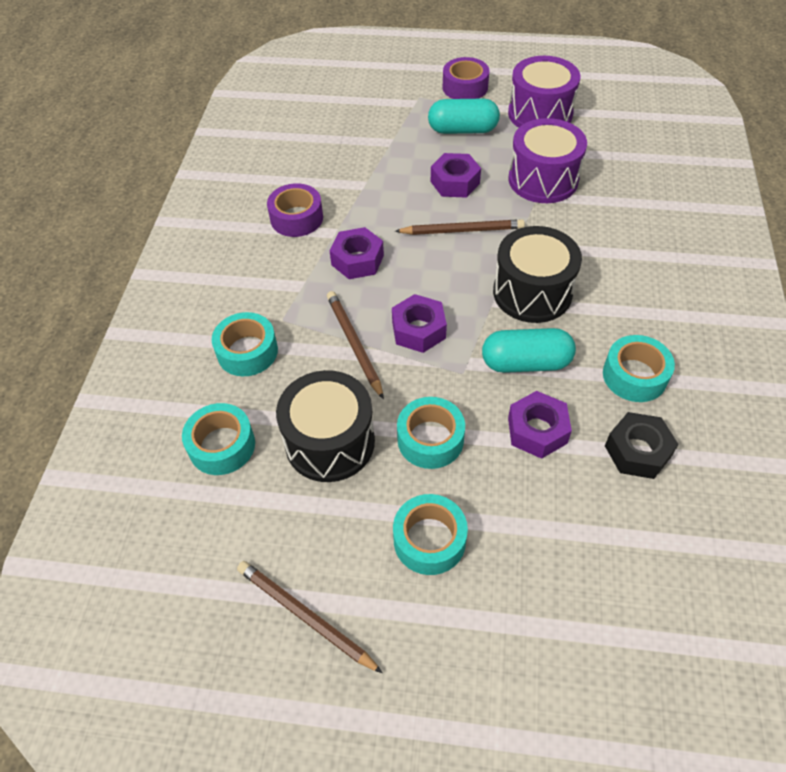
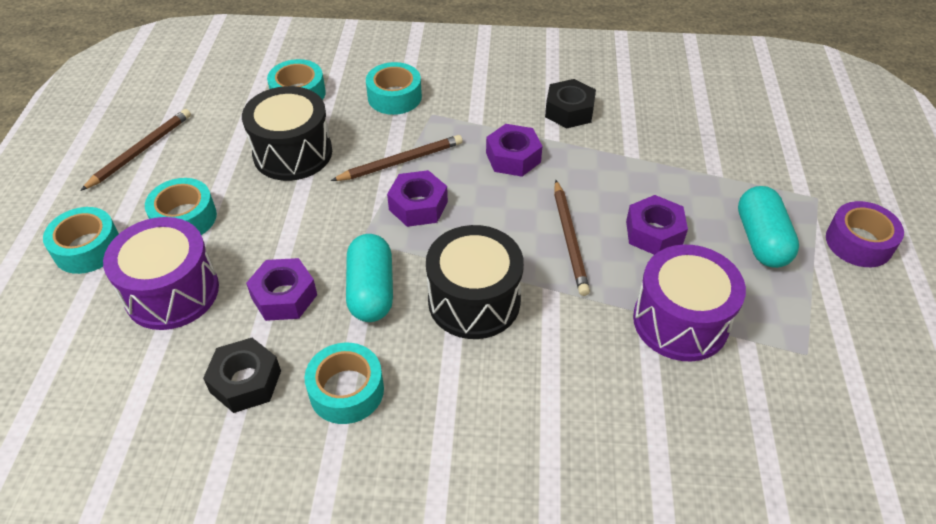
camera: 85 degrees right, 5 degrees down
(296, 218) = (569, 111): purple tape -> black nut
(430, 439) = (285, 217): turquoise tape -> turquoise tape (87, 248)
(540, 113) = (829, 325): purple drum -> purple drum (172, 292)

